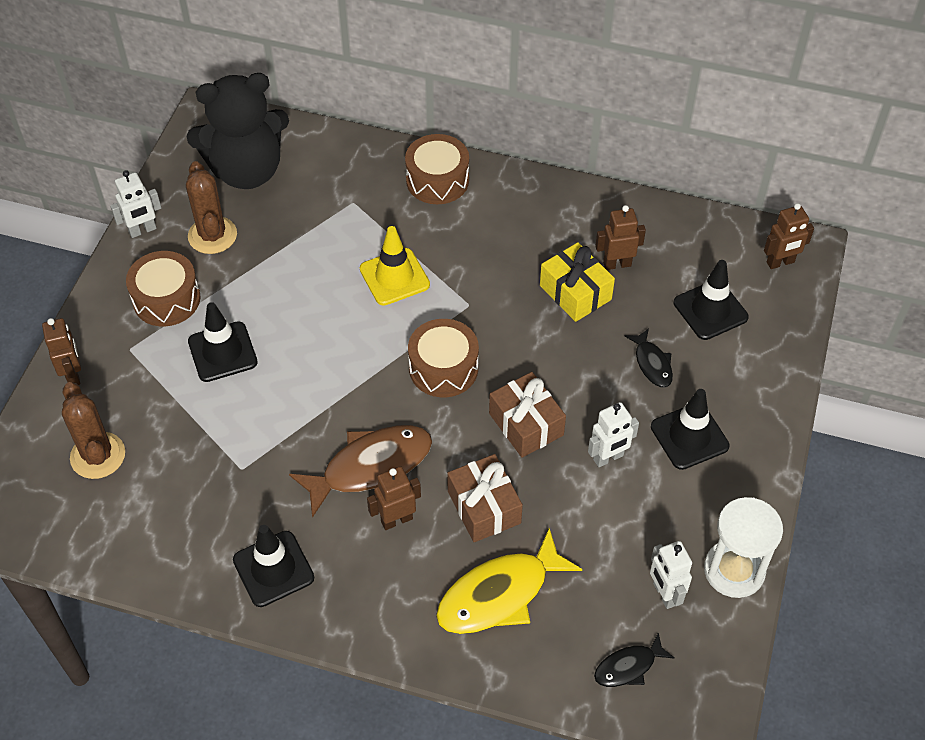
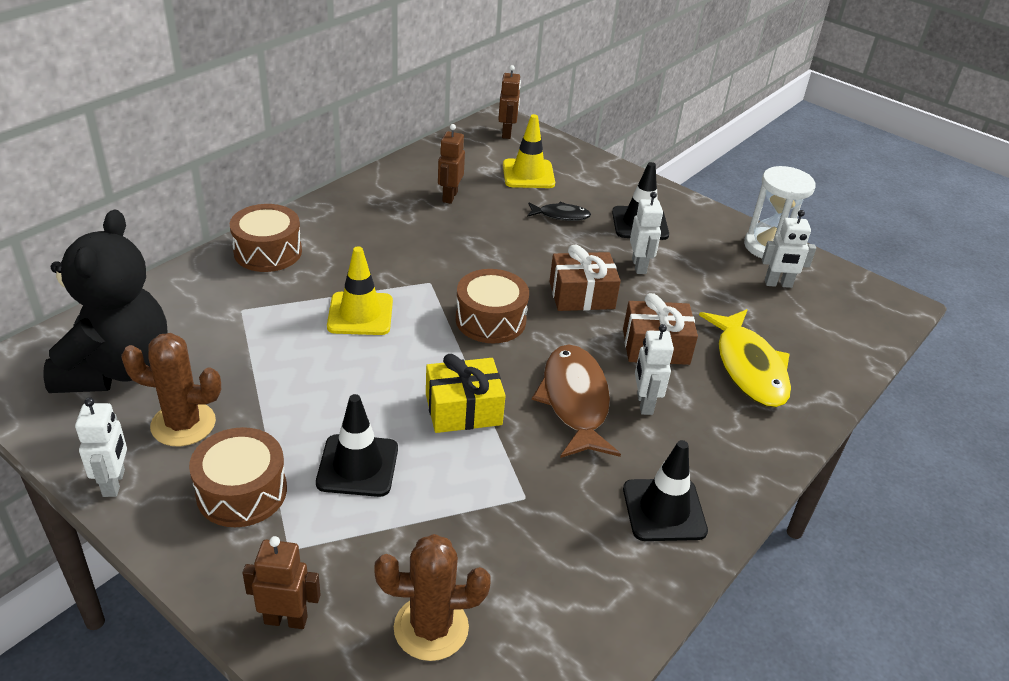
camera: 70 degrees left, 15 degrees down
(396, 520) = (644, 404): brown robot -> white robot
(575, 292) = (462, 225): yellow gift -> yellow gift (463, 409)
(628, 667) = (838, 323): black fish -> none
(710, 310) = (528, 174): black traffic cone -> yellow traffic cone

